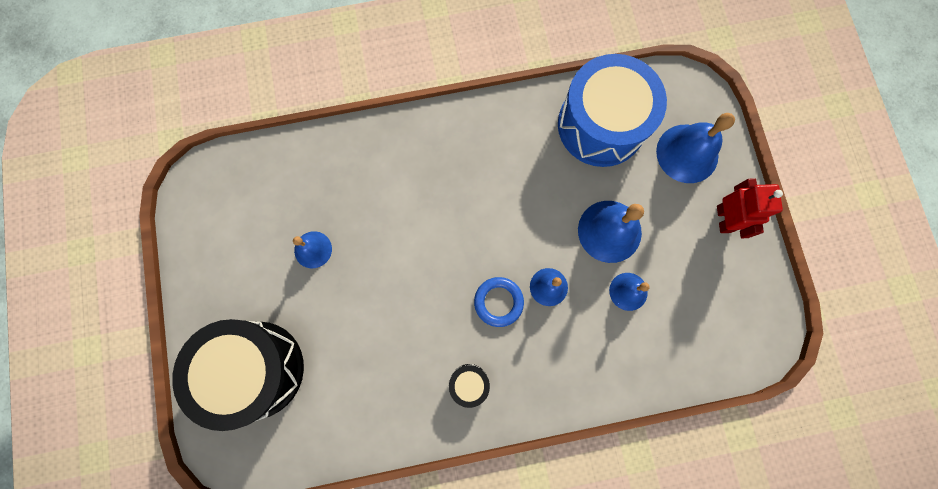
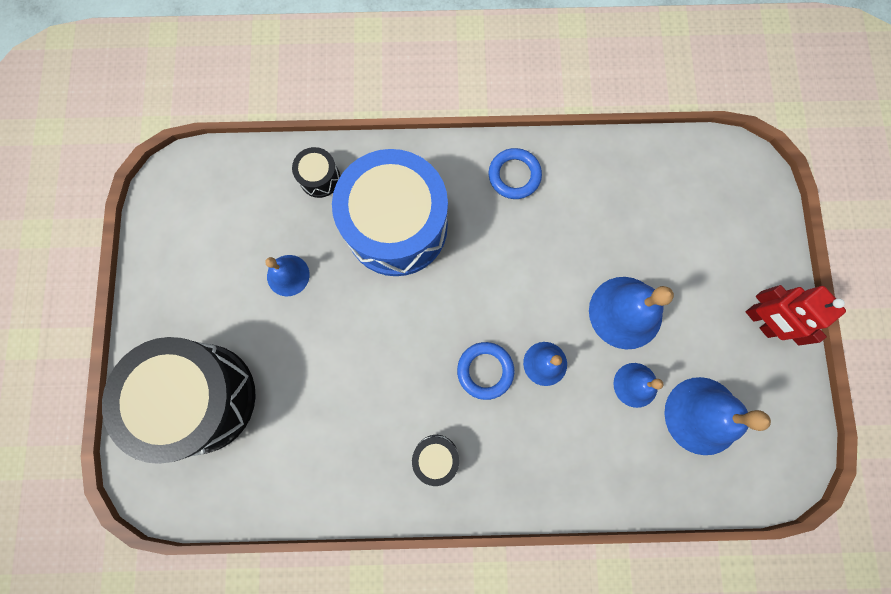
camera: 10 degrees right, 0 degrees up
(325, 160) = (320, 178): none -> black drum
(494, 129) = (514, 175): none -> blue ring
(601, 125) = (636, 190): blue drum -> blue drum (396, 226)
(687, 153) = (729, 239): blue bell -> blue bell (702, 415)
(724, 219) = (760, 321): red robot -> red robot turned 135 degrees clockwise

